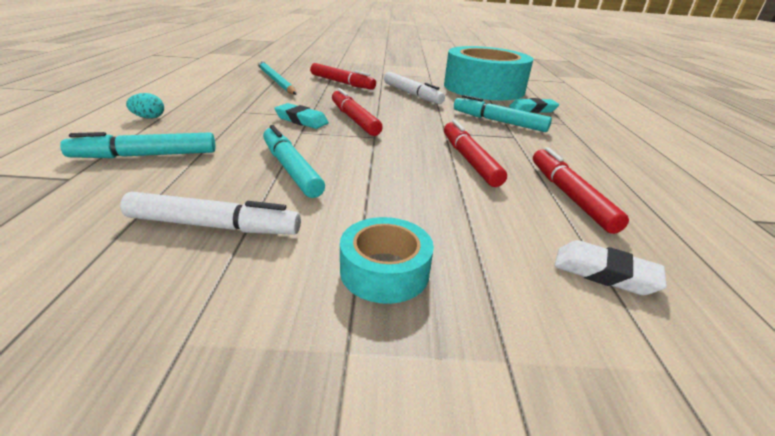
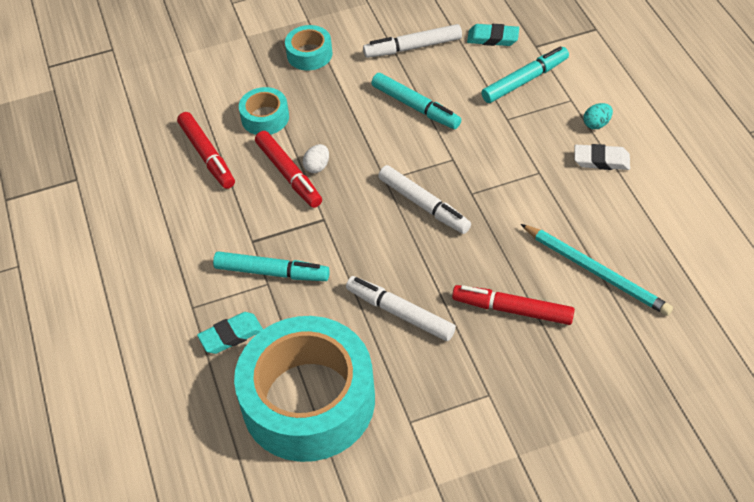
camera: 165 degrees right, 20 degrees up
(301, 120) = (470, 179): turquoise eraser -> turquoise eraser (493, 38)
(354, 119) = (424, 205): red marker -> white marker
(436, 157) = (317, 166): none -> white egg
(487, 210) = (265, 117): none -> turquoise tape
(604, 273) = (197, 92): white eraser -> white eraser (601, 160)

